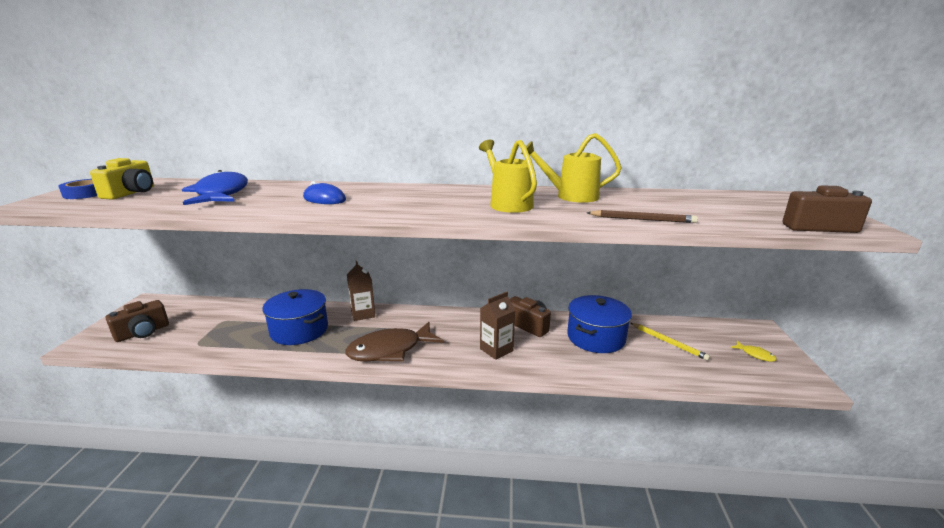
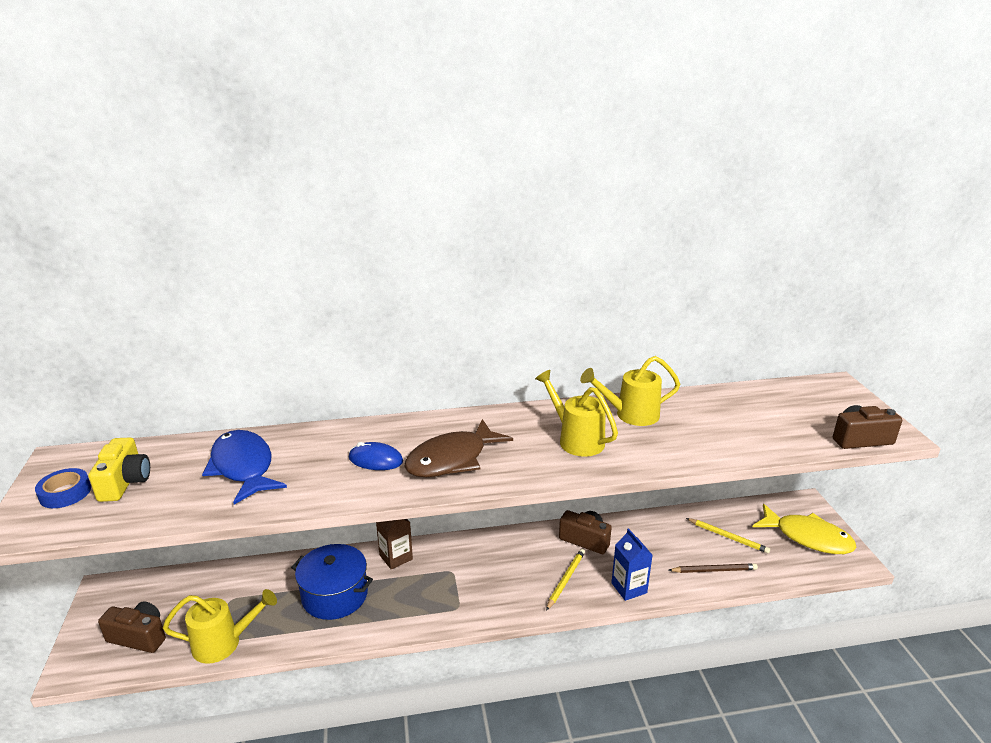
camera: 15 degrees left, 5 degrees up
(143, 332) = (139, 637): brown camera -> brown camera turned 105 degrees counterclockwise
(195, 346) = (223, 643): none -> yellow watering can
(390, 350) = (454, 602): brown fish -> brown fish (452, 459)
(496, 350) = (565, 580): brown carton -> yellow pencil
(553, 365) = (629, 588): none -> blue carton
(596, 337) = (658, 544): blue pot -> none
(642, 219) = (714, 450): brown pencil -> brown pencil (714, 570)
(755, 355) = (808, 537): yellow fish -> yellow fish, size x2.46

